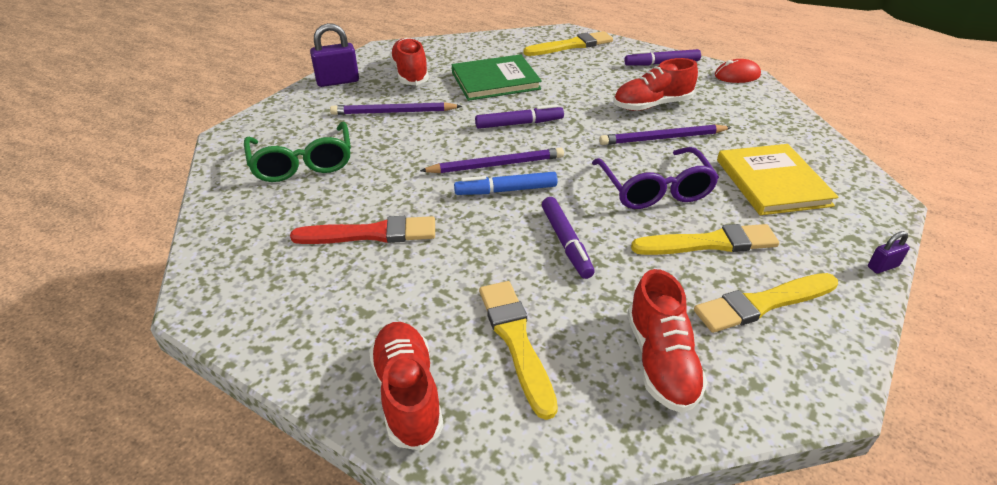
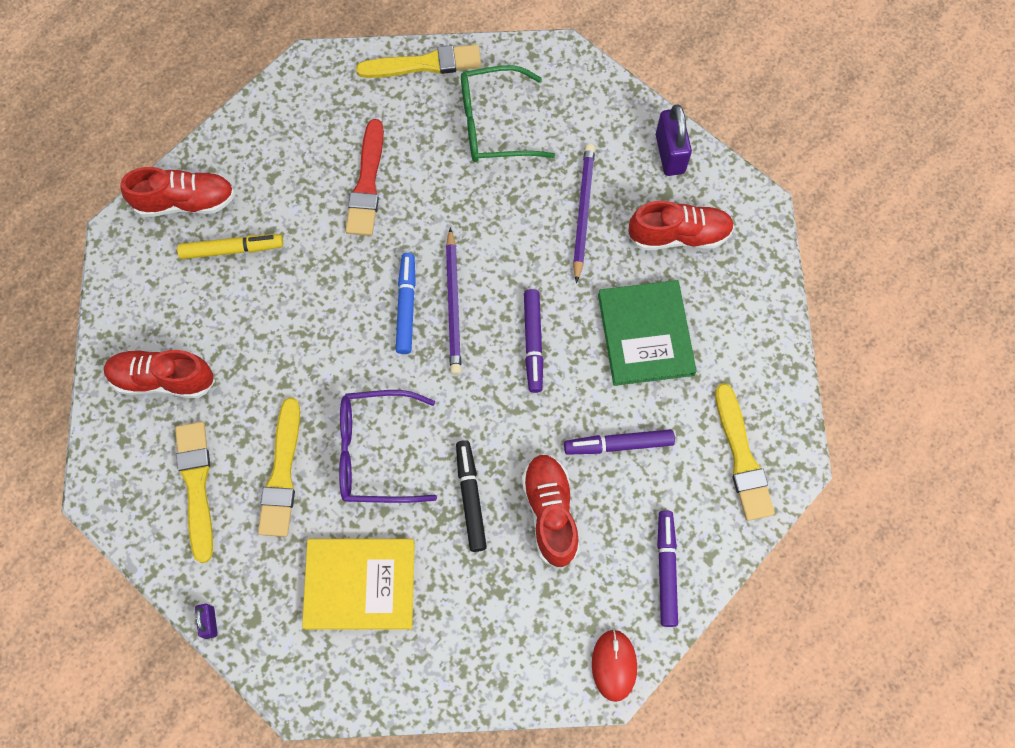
camera: 100 degrees right, 30 degrees up
(471, 330) = (232, 249): none -> yellow marker
(516, 341) = (212, 280): yellow brush -> yellow brush (424, 64)
(566, 242) = (315, 344): purple marker -> purple marker (618, 444)
(663, 138) = (470, 497): purple pencil -> black marker

